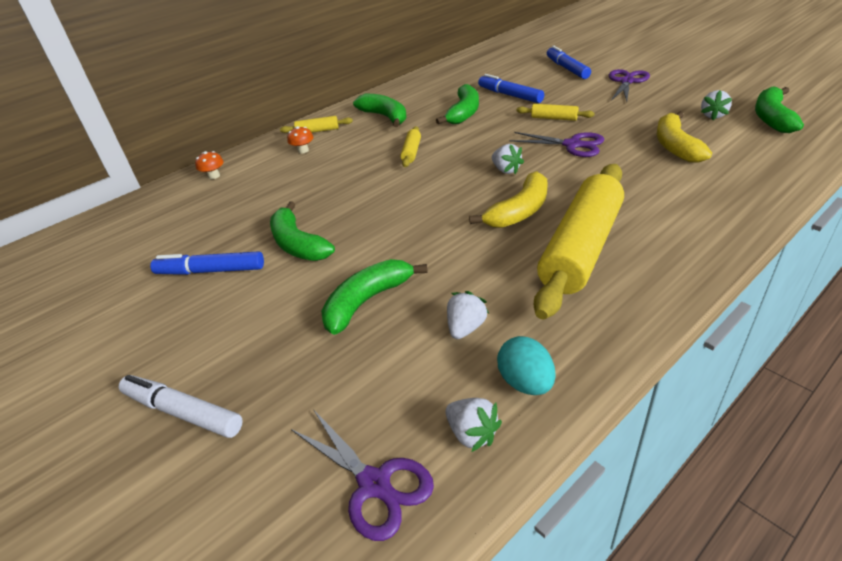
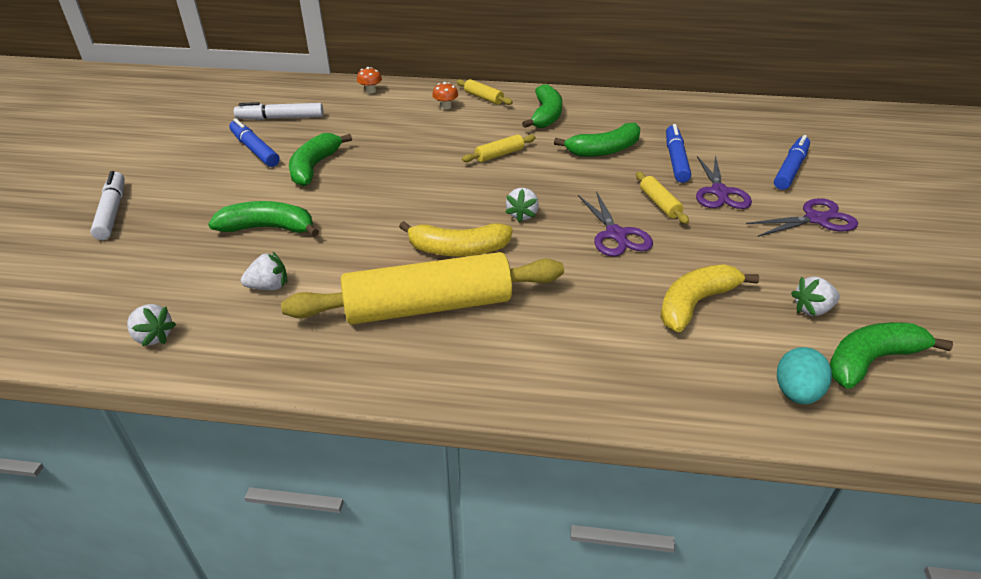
camera: 45 degrees right, 0 degrees up
(176, 238) = (280, 118): none -> white marker
(374, 484) = (87, 314): purple scissors -> purple scissors (719, 192)
(472, 433) = (153, 337): white strawberry -> white strawberry turned 60 degrees counterclockwise
(525, 382) = (223, 342): turquoise egg -> turquoise egg (796, 393)

